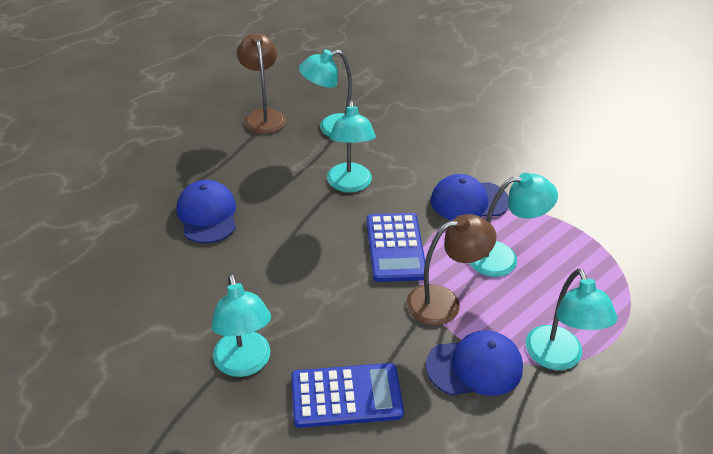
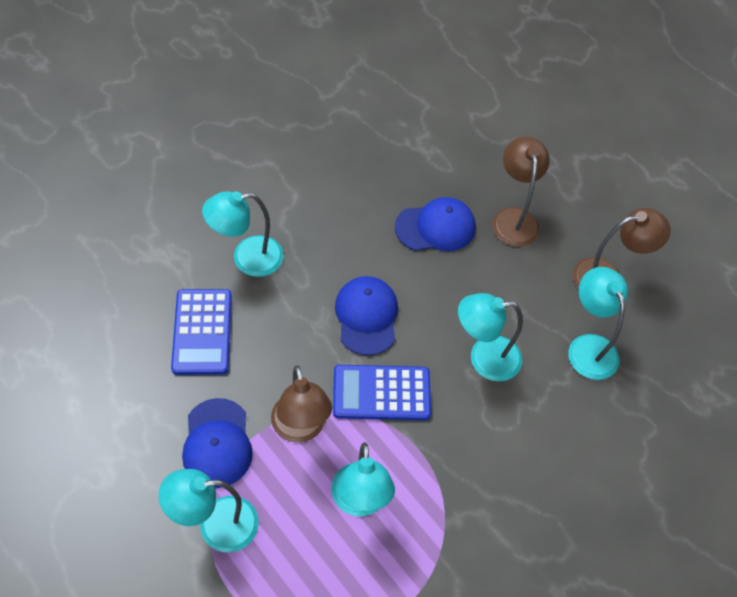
camera: 90 degrees right, 15 degrees up
(199, 165) = (514, 218): none -> brown lamp
(469, 201) = (456, 483): blue cap -> blue cap (366, 316)

